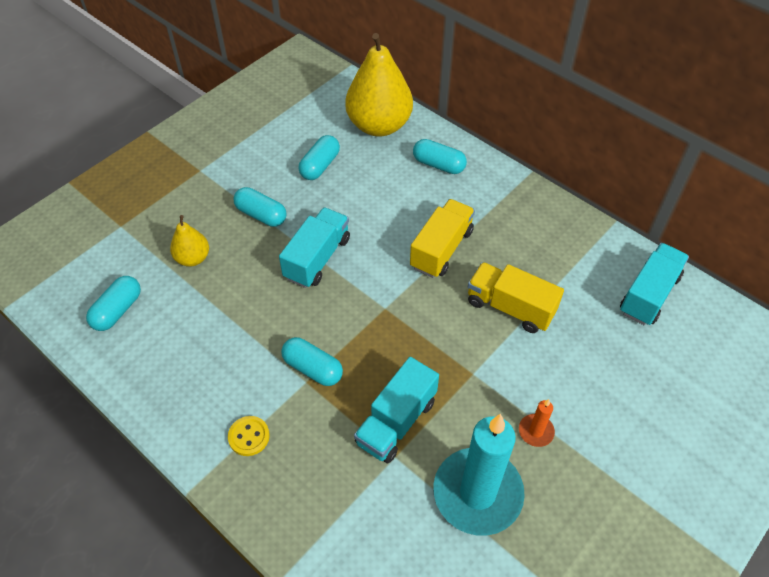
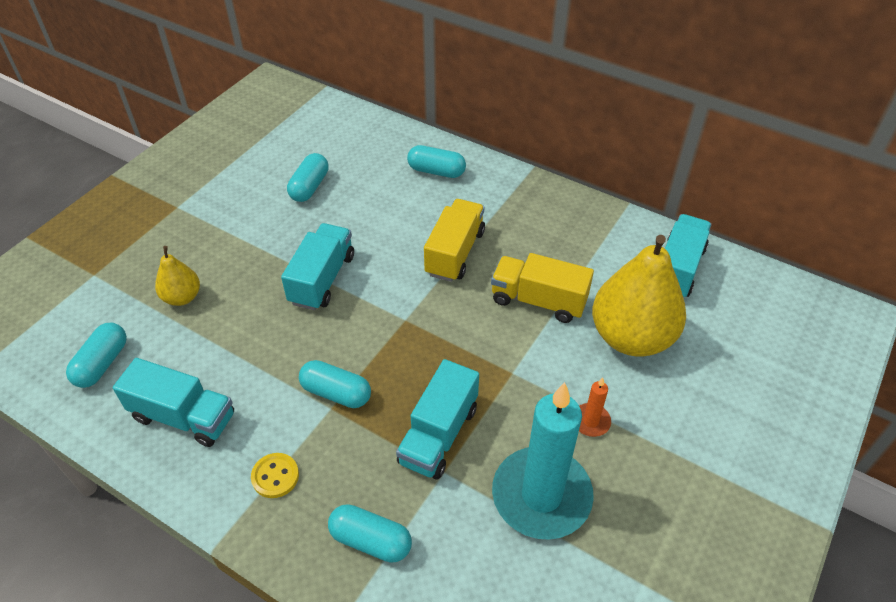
camera: 10 degrees left, 5 degrees down
(179, 370) = (183, 417): none -> turquoise truck
(261, 215) = (253, 243): turquoise capsule -> turquoise capsule (371, 540)
(379, 125) = (366, 140): yellow pear -> yellow pear (631, 337)

